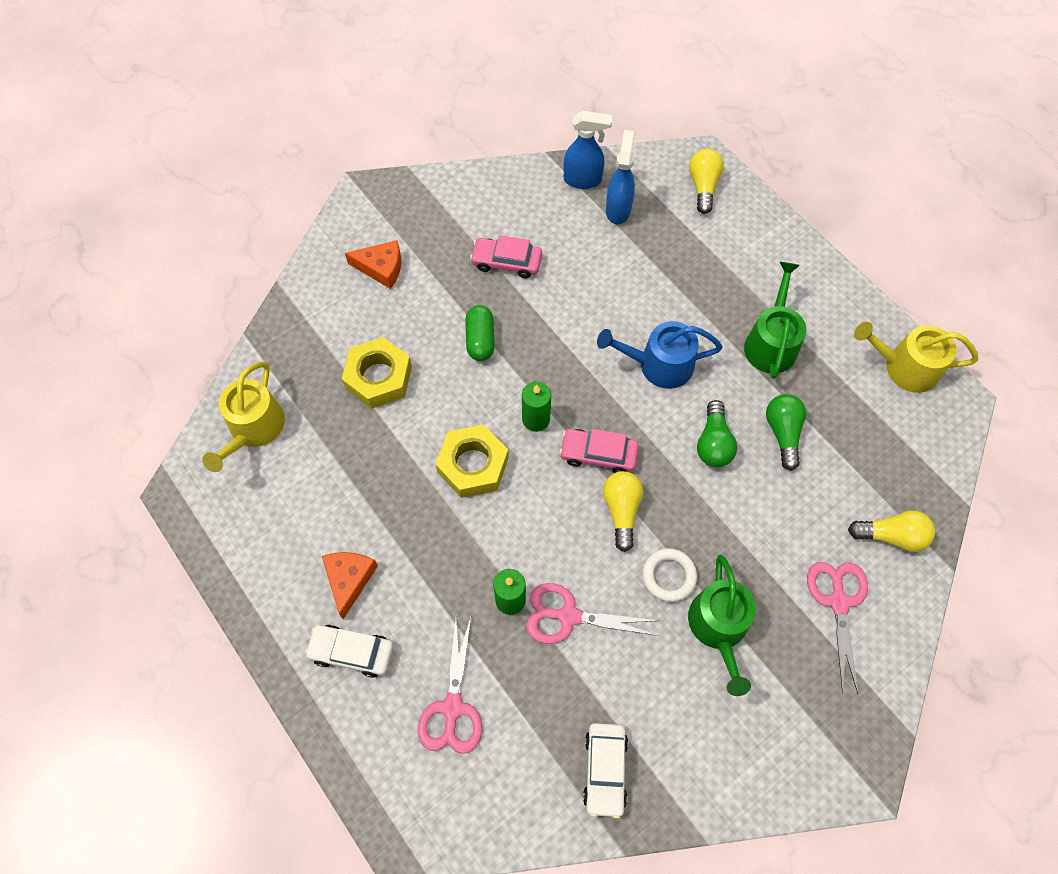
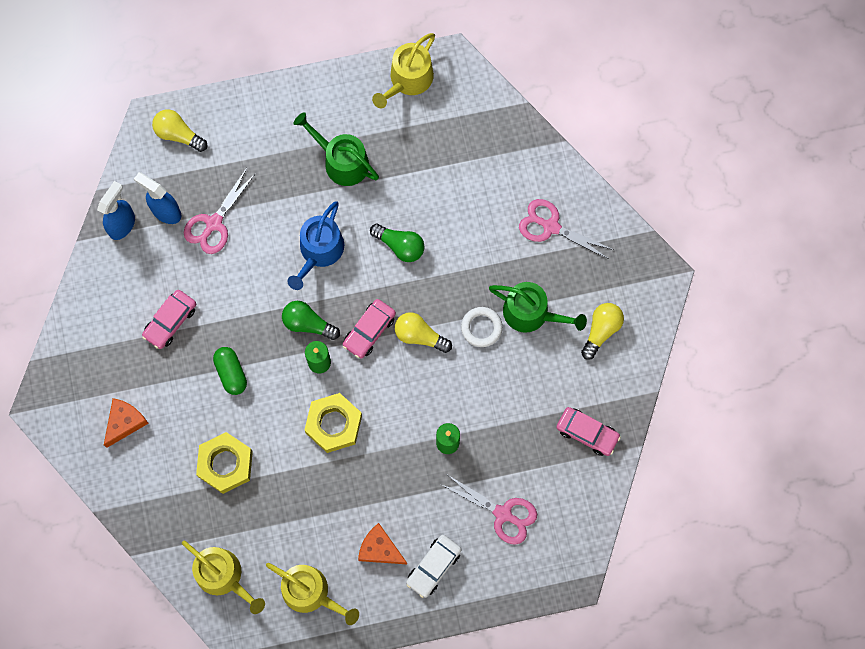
camera: 65 degrees left, 10 degrees up
(268, 526) = (310, 592): none -> yellow watering can
(480, 340) = (231, 373): green capsule -> green capsule turned 45 degrees clockwise
(568, 616) = (477, 408): pink scissors -> pink scissors (214, 223)
(605, 770) = (587, 433): white car -> pink car
(783, 433) = (416, 194): green light bulb -> green light bulb (308, 324)
(891, 536) = (523, 166): yellow light bulb -> yellow light bulb (601, 331)

